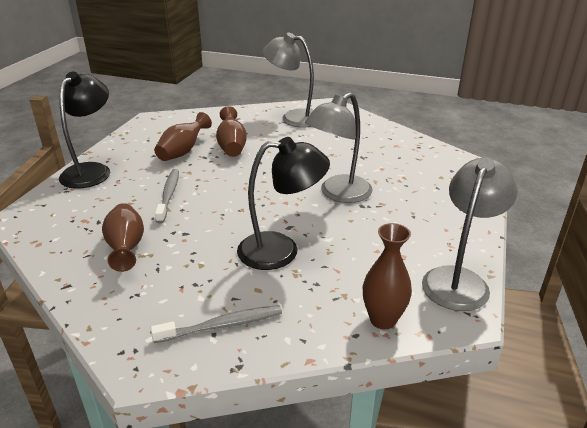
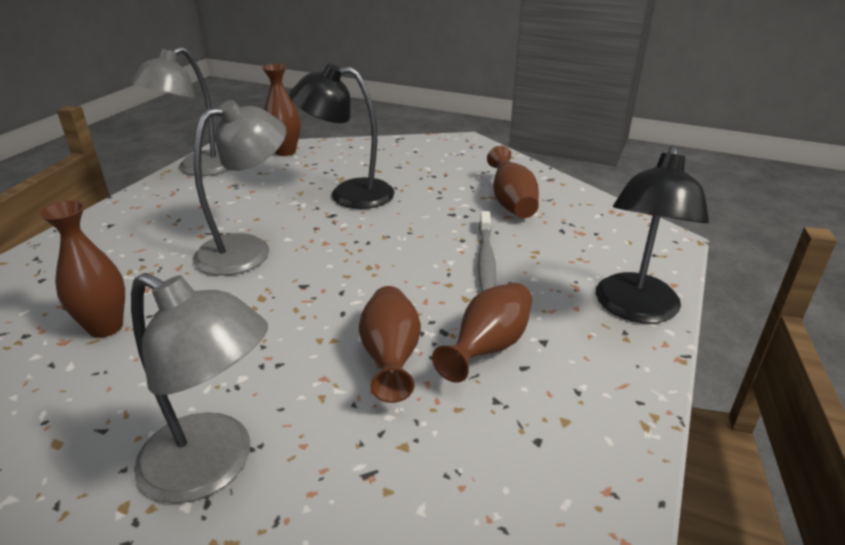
camera: 175 degrees left, 0 degrees up
(222, 325) = (409, 154): grey toothbrush -> none
(382, 151) = (105, 327): none -> brown vase

